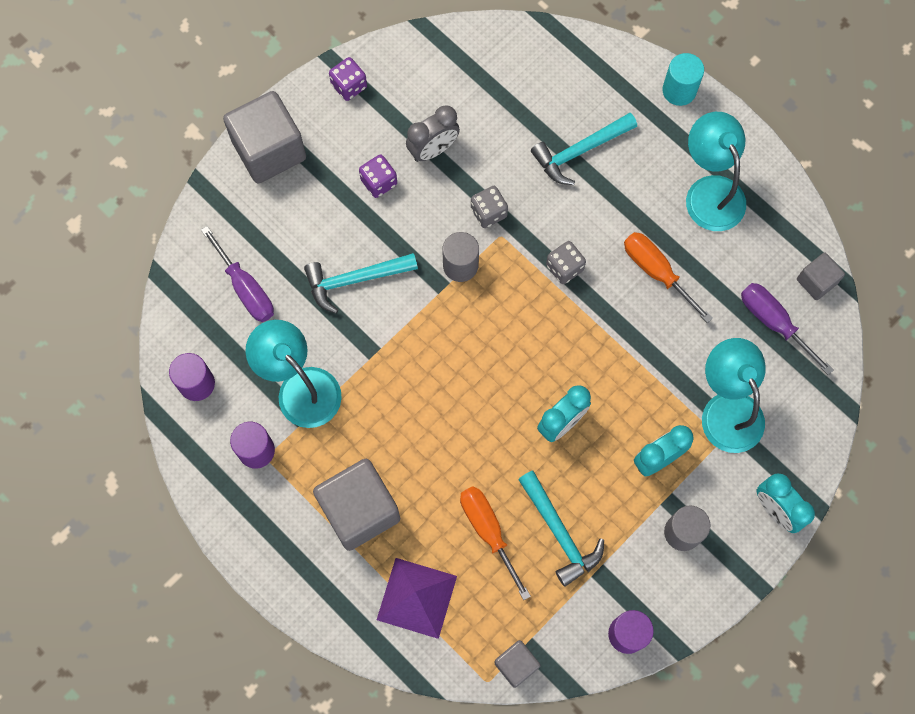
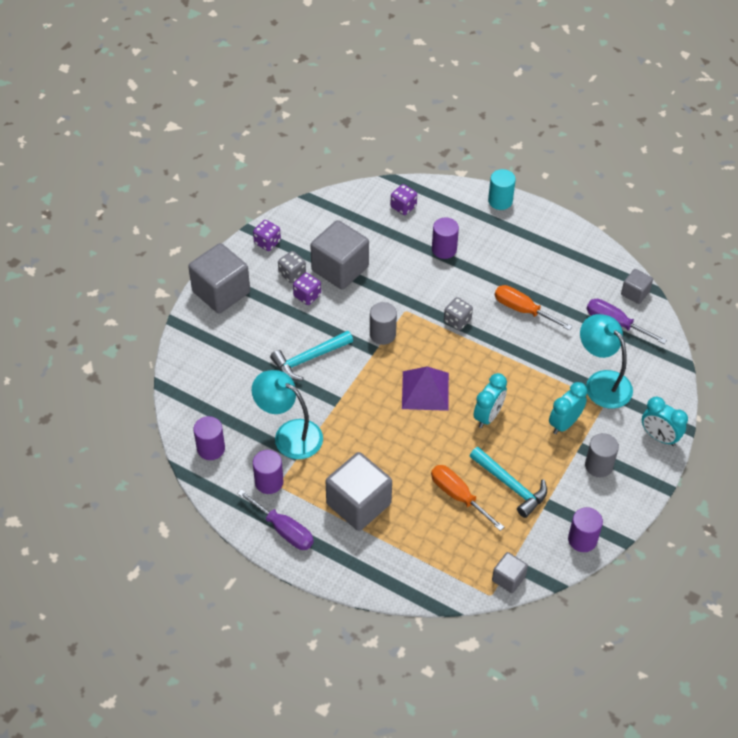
camera: 15 degrees left, 20 degrees down
(246, 288) = (230, 380): purple screwdriver -> purple screwdriver (284, 530)
(417, 598) = (420, 551): purple pyramid -> purple pyramid (425, 390)
(433, 149) = (340, 268): grey clock -> grey cube
(488, 212) = (392, 298): grey dice -> grey dice (292, 274)
(545, 70) = (403, 207): none -> purple dice
(580, 151) = (444, 249): turquoise hammer -> purple cylinder
(710, 191) = (542, 255): turquoise lamp -> none

